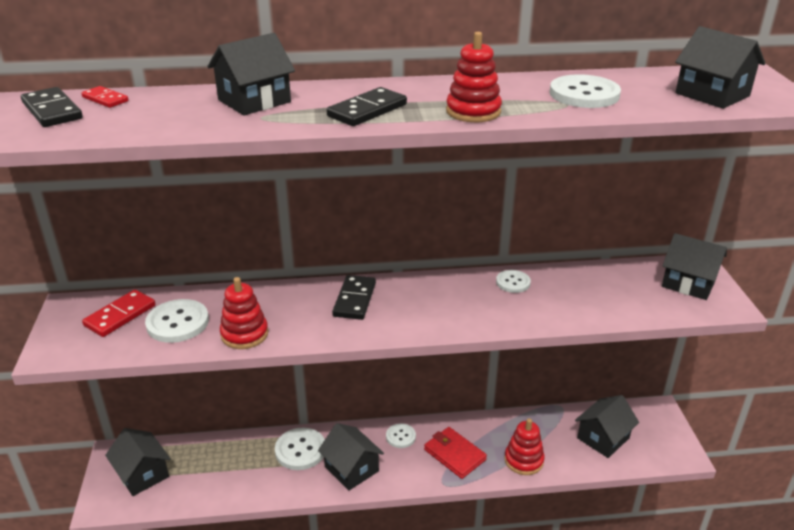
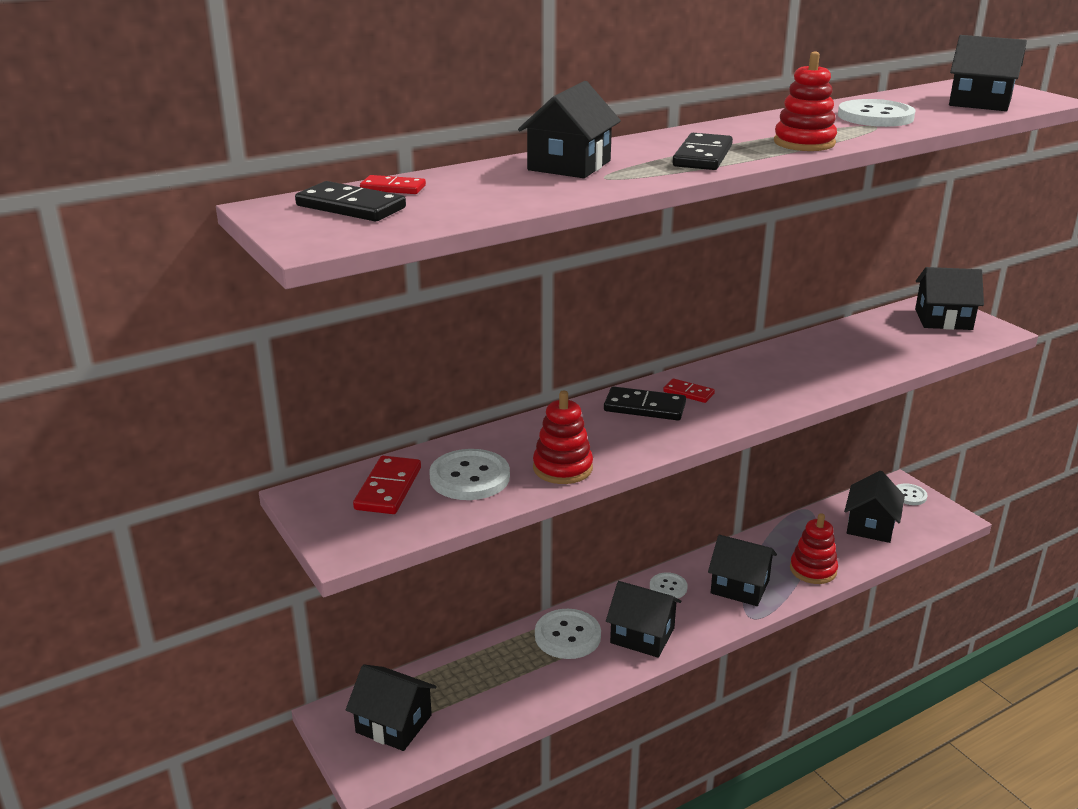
camera: 25 degrees left, 5 degrees down
(354, 300) = (644, 407): black domino -> black domino turned 60 degrees counterclockwise
(400, 296) = (688, 393): none -> red domino
(454, 454) = (740, 587): red wallet -> black house
(513, 282) = (786, 355): white button -> white button (909, 495)

